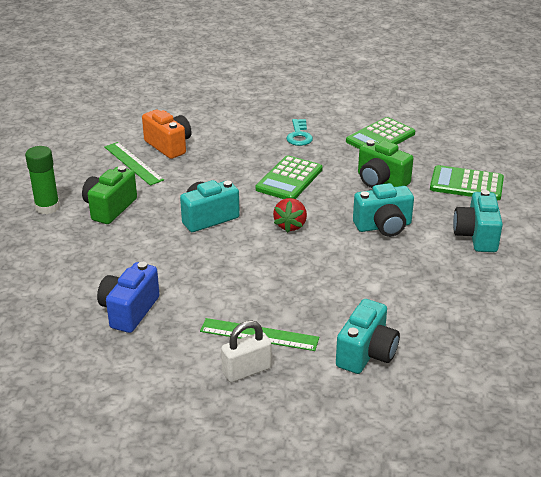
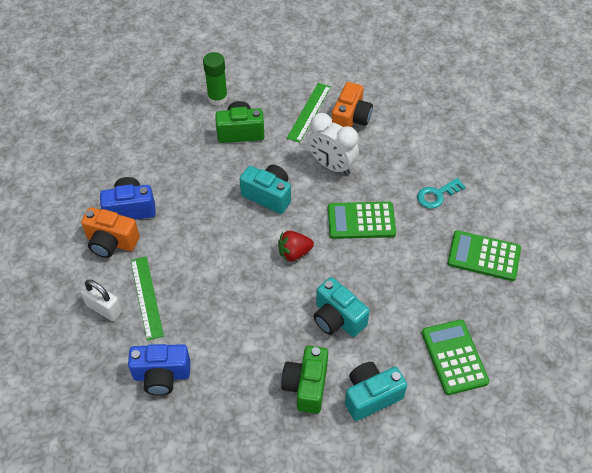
camera: 60 degrees right, 20 degrees up
(161, 338) = (111, 242): none -> orange camera
(211, 173) = (332, 165): none -> white clock
(366, 353) = (162, 375): turquoise camera -> blue camera
(381, 181) = (408, 287): green camera -> green camera (306, 386)

